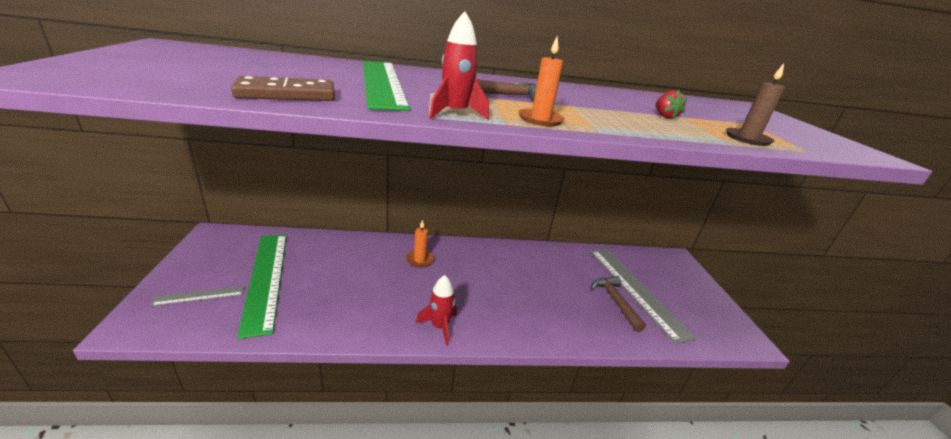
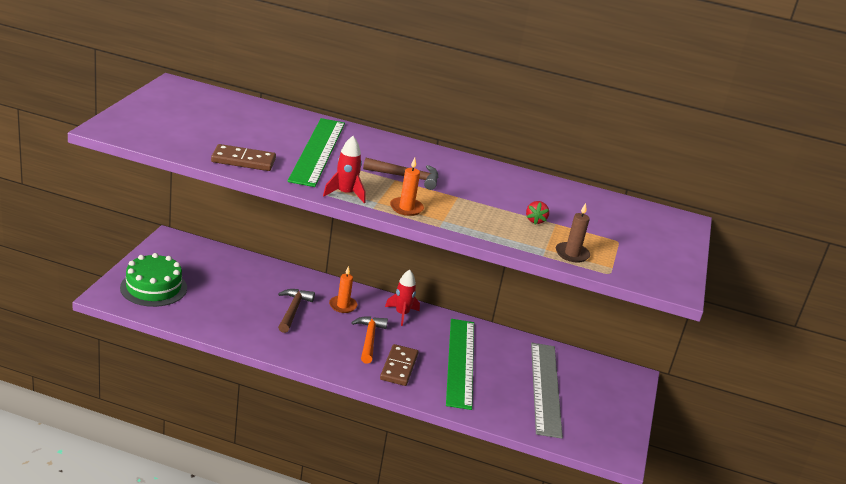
camera: 20 degrees right, 0 degrees up
(199, 296) = (153, 288): grey ruler -> green cake
(266, 278) = (205, 287): green ruler -> green ruler (461, 362)
(439, 327) = (328, 360): red rocket -> red rocket (402, 314)
(464, 288) = (369, 339): none -> orange hammer
(510, 310) = (399, 367): none -> brown domino
(615, 302) = (511, 390): brown hammer -> brown hammer (293, 310)

